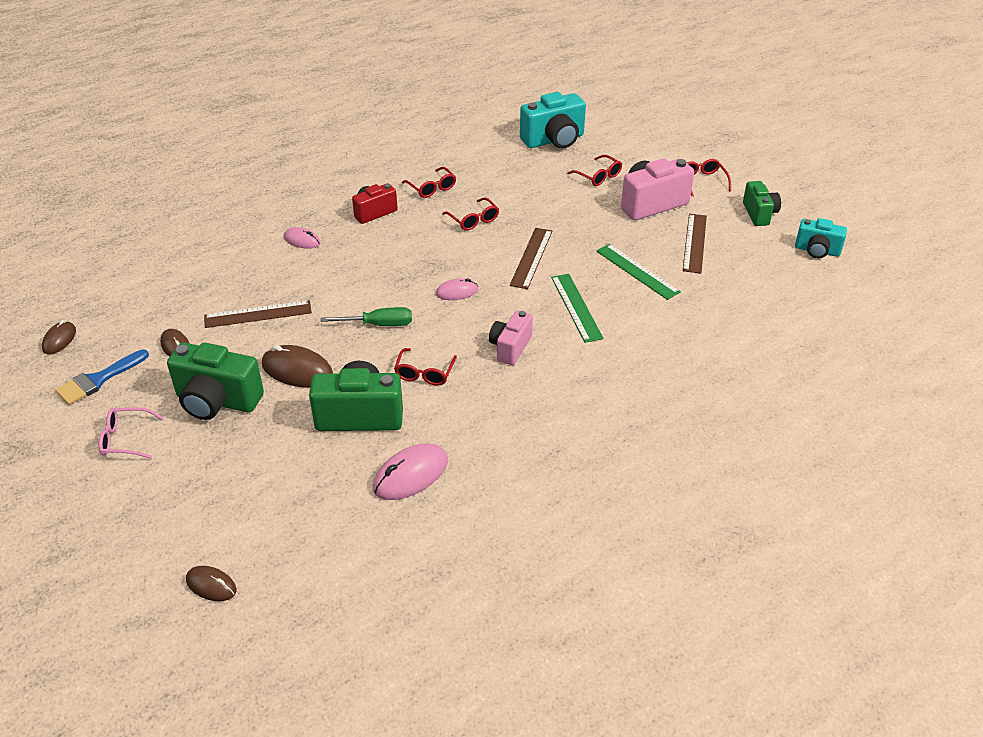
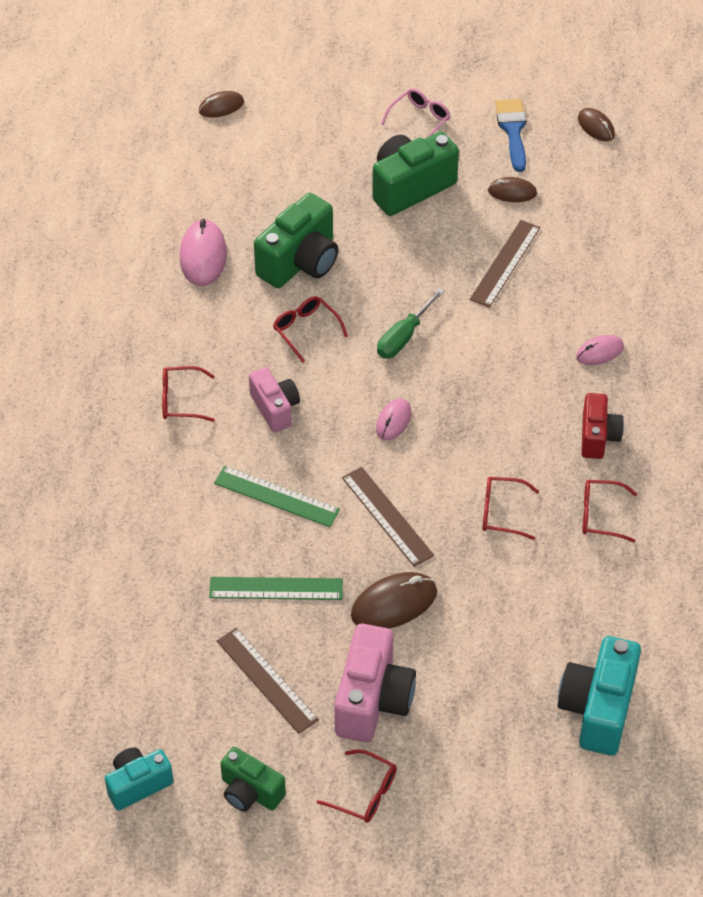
camera: 130 degrees right, 10 degrees up
(297, 370) = (397, 252): brown mouse -> brown mouse (394, 604)
(598, 176) = (476, 693): red glasses -> red glasses (180, 400)

